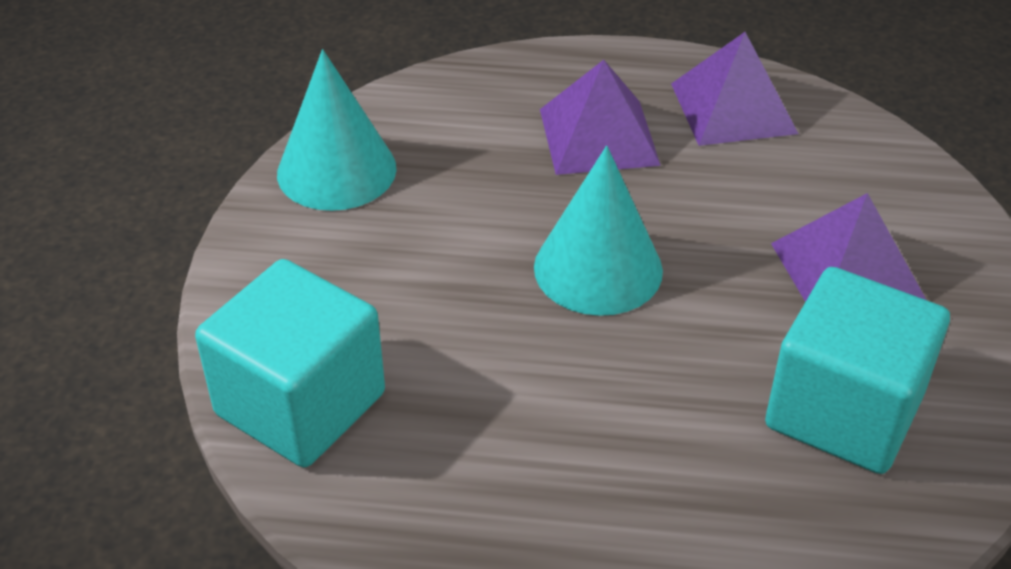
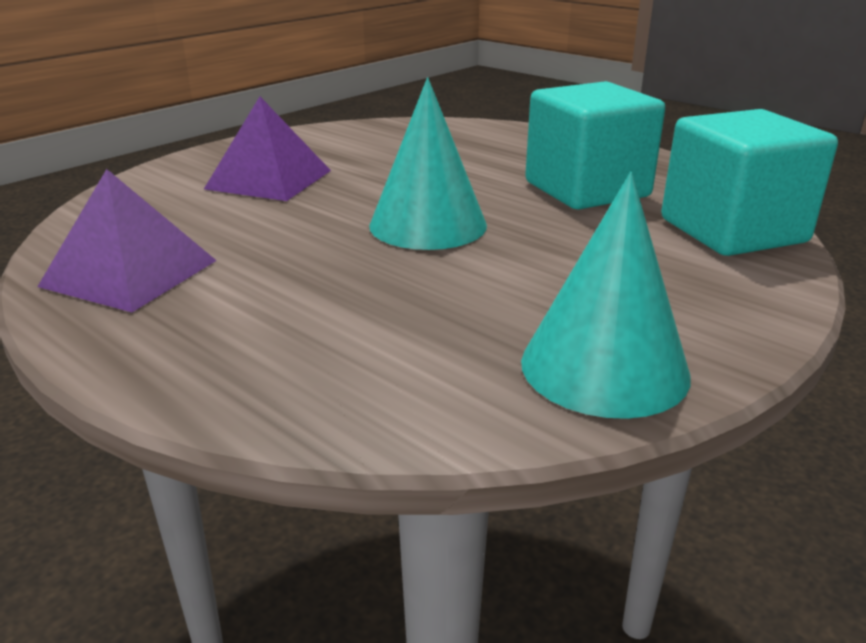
camera: 145 degrees left, 15 degrees down
(598, 136) = (285, 296): purple pyramid -> none
(844, 411) = (379, 148): turquoise cube -> turquoise cube (586, 189)

